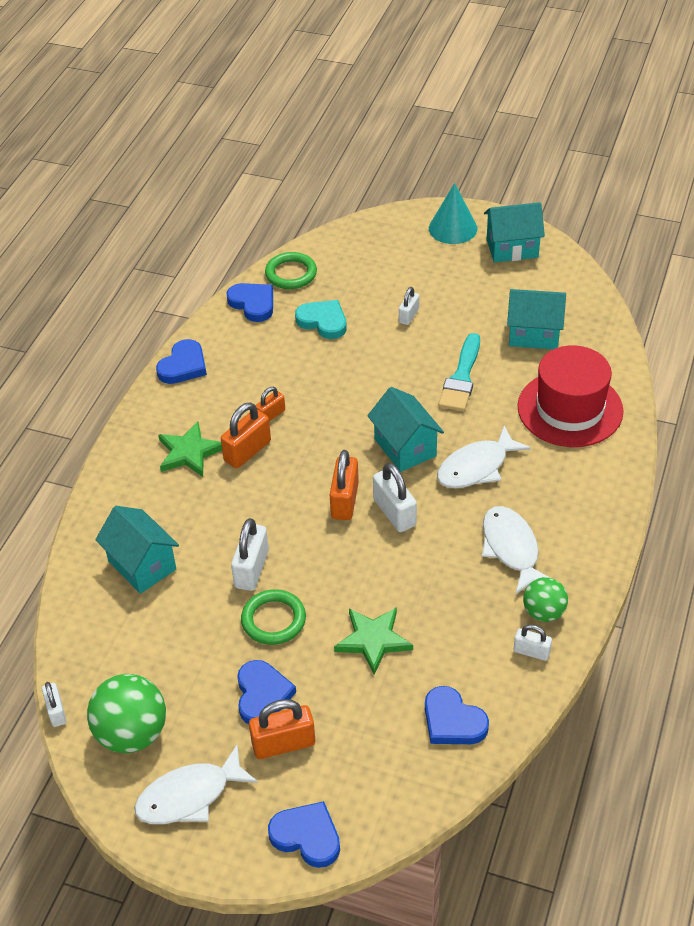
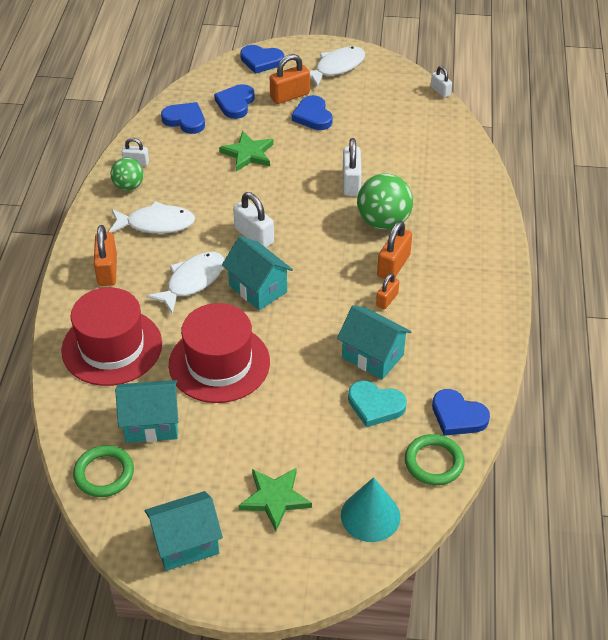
camera: 165 degrees right, 0 degrees up
(132, 733) = (386, 88): green ball -> green ball (383, 222)
(142, 565) = (433, 174): turquoise house -> turquoise house (372, 356)
(183, 366) = (491, 335): blue heart -> blue heart (235, 103)
(189, 452) = (442, 257): green star -> green star (275, 498)
(273, 620) = (322, 155): green ring -> green ring (104, 474)
(345, 501) = (297, 239): orange padlock -> orange padlock (107, 270)
(408, 316) = (287, 427): white padlock -> none
(453, 228) = (263, 565): turquoise cone -> turquoise cone (370, 516)
(461, 378) = (219, 363): turquoise brush -> red hat
(511, 548) = (156, 224): white fish -> white fish turned 60 degrees counterclockwise

